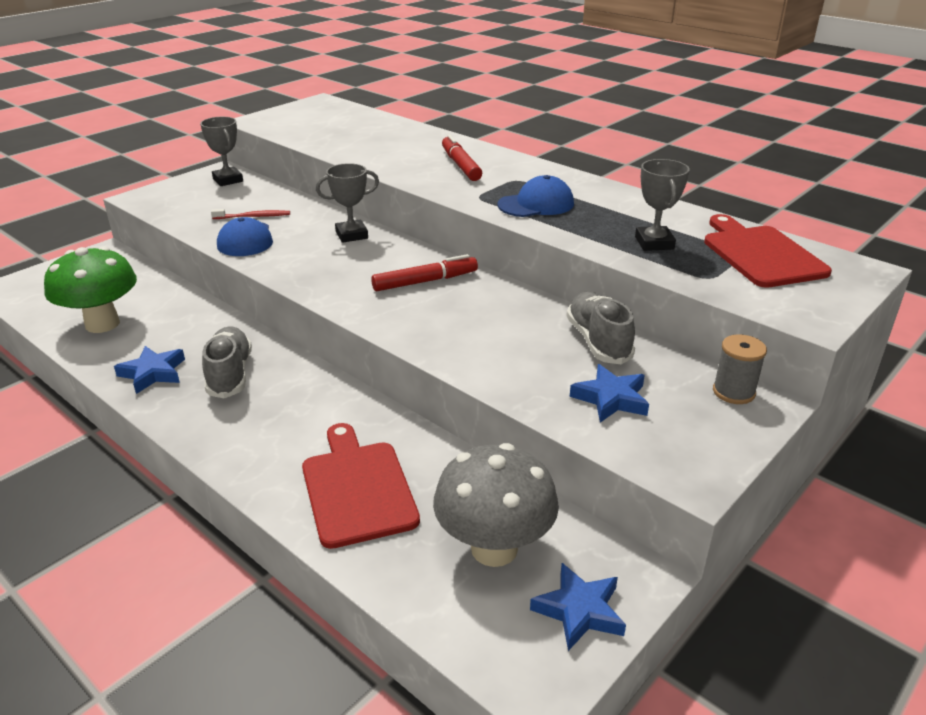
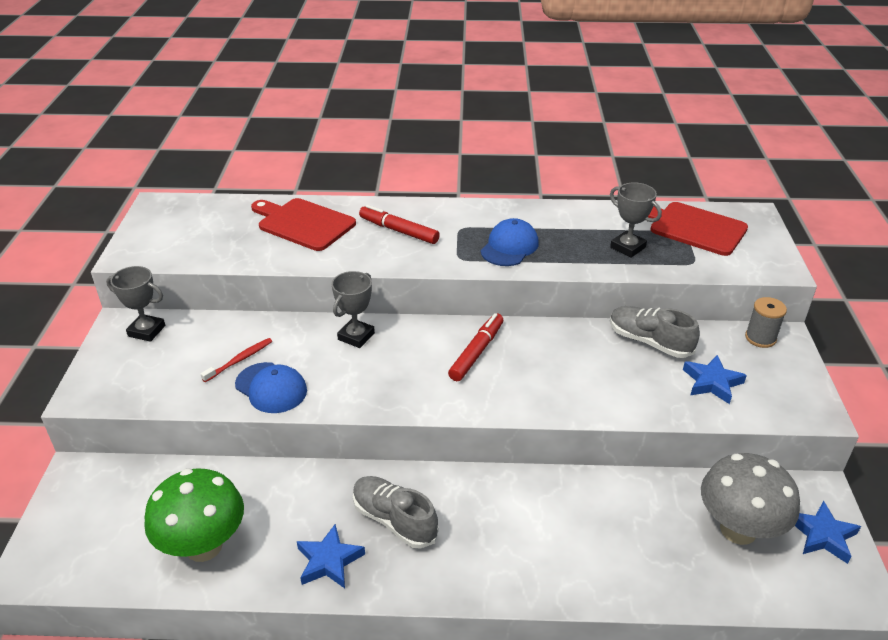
camera: 40 degrees left, 5 degrees up
(357, 488) = (613, 547): red cutting board -> red cutting board (303, 223)

